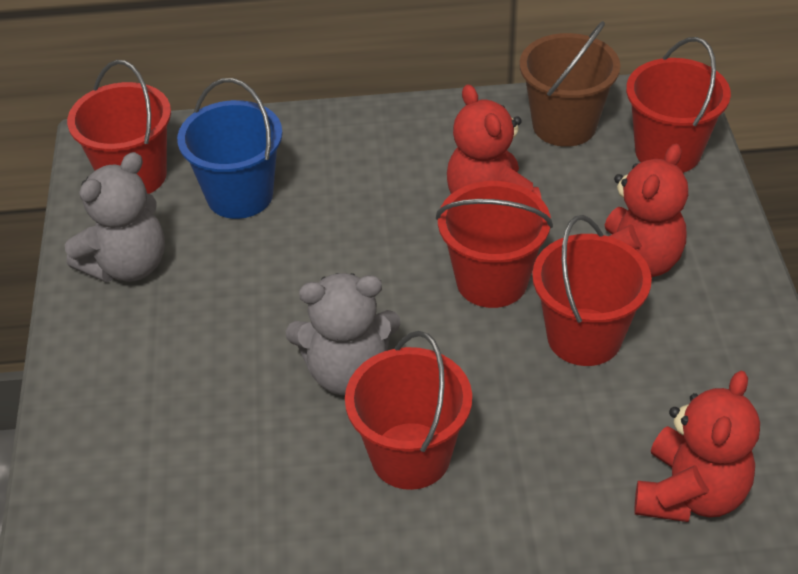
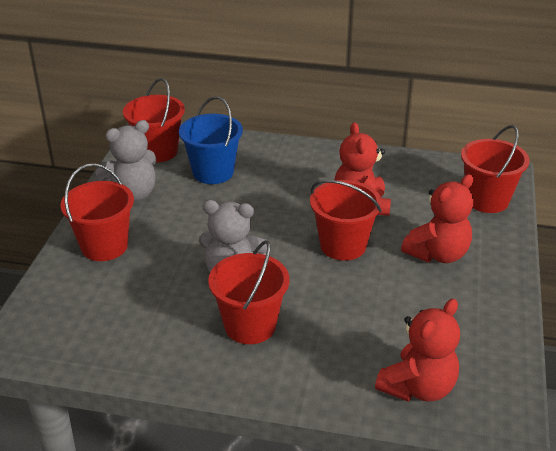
camera: 15 degrees right, 10 degrees down
(564, 125) = (426, 174): brown bucket -> none
(584, 337) = (387, 287): red bucket -> red bucket (104, 246)

